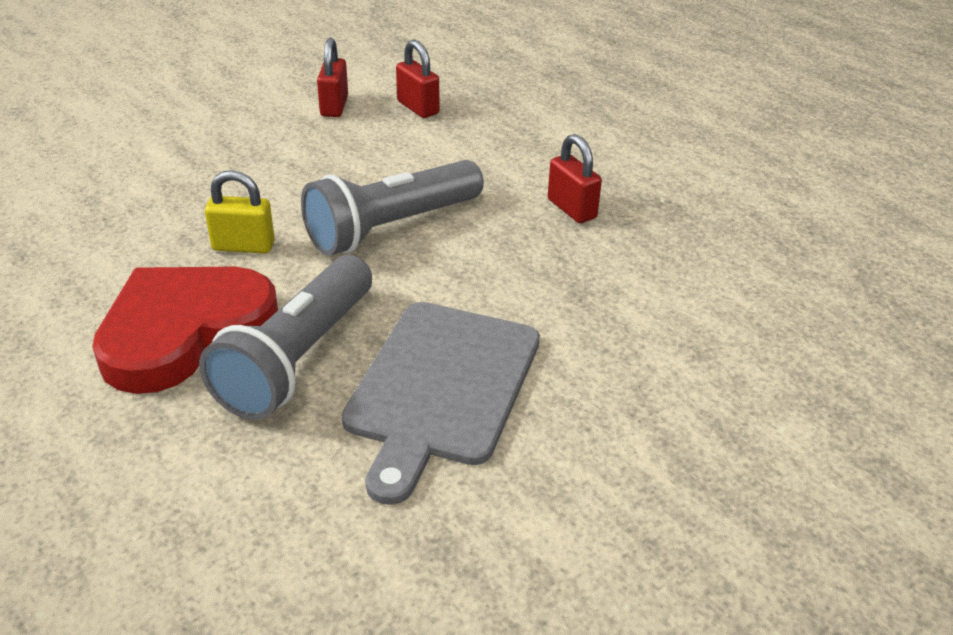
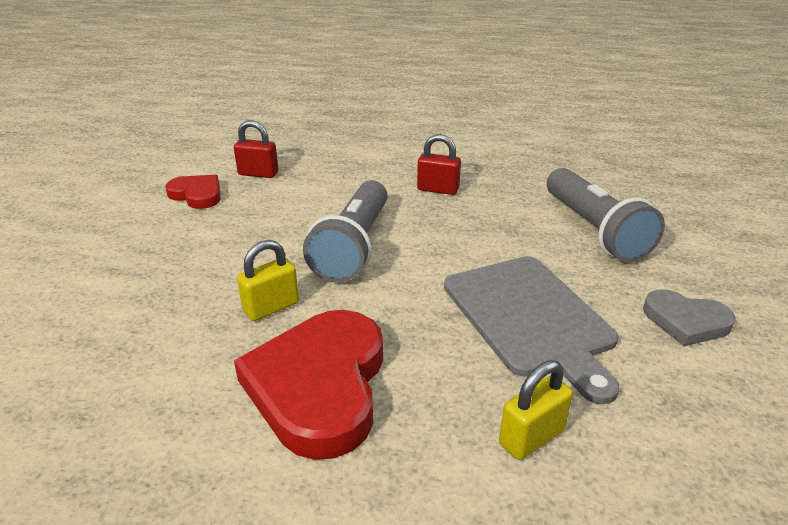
camera: 40 degrees left, 5 degrees down
(270, 479) = (531, 437): none -> yellow padlock
(297, 358) = (424, 354): grey flashlight -> grey flashlight (594, 230)
(334, 106) = (197, 195): red padlock -> red heart
(597, 494) = (686, 321): none -> grey heart

